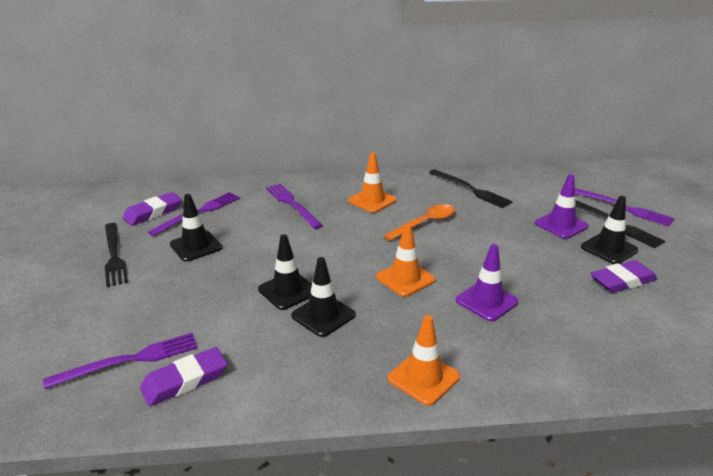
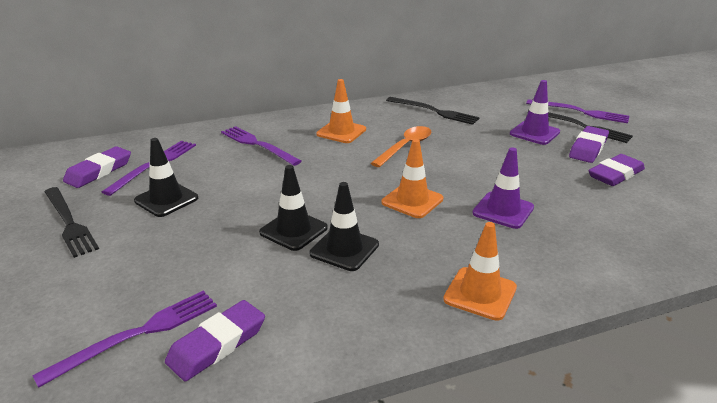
camera: 15 degrees left, 0 degrees up
(609, 249) = (588, 148): black traffic cone -> purple eraser

